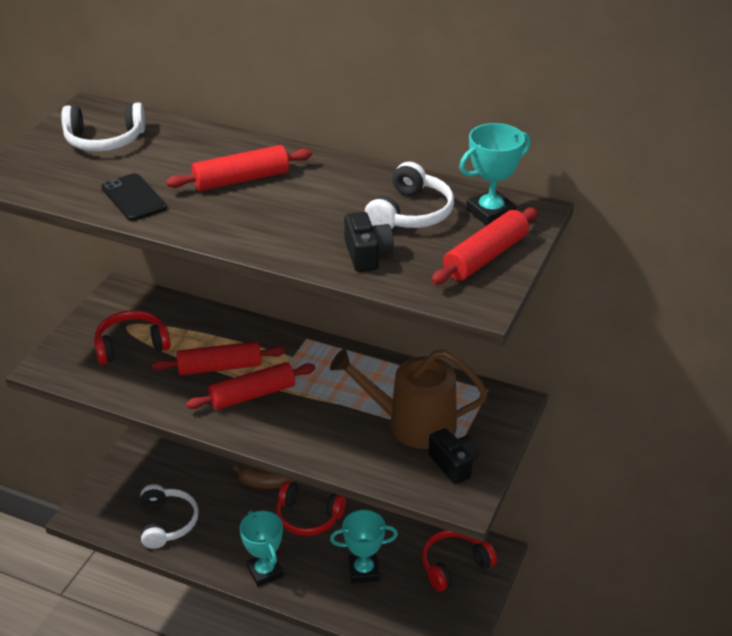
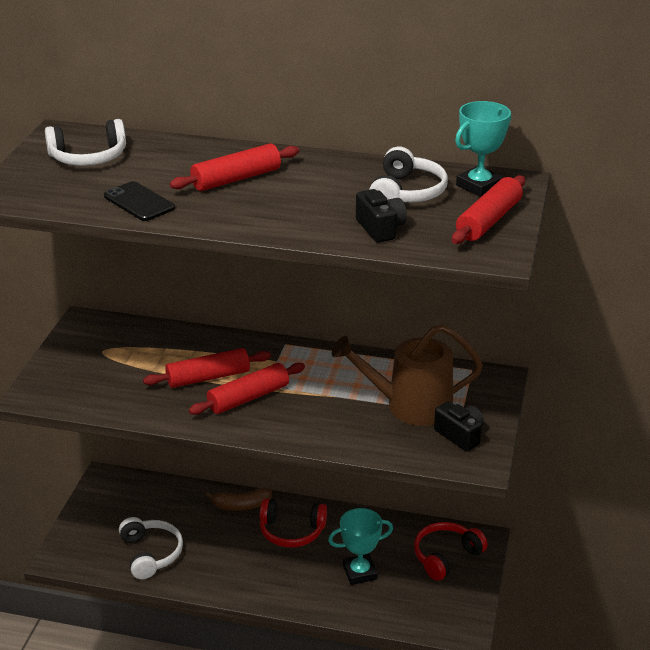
camera: 10 degrees left, 5 degrees down
(131, 345) = (113, 368): red headphones -> none
(265, 572) = (262, 586): turquoise trophy -> none

